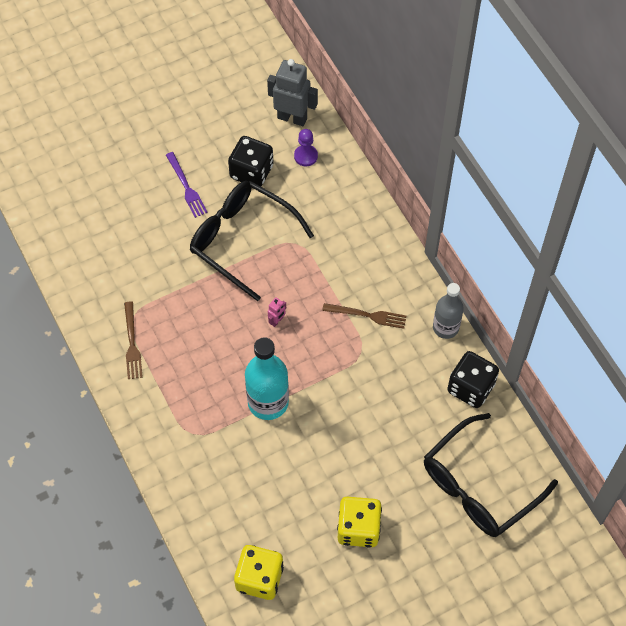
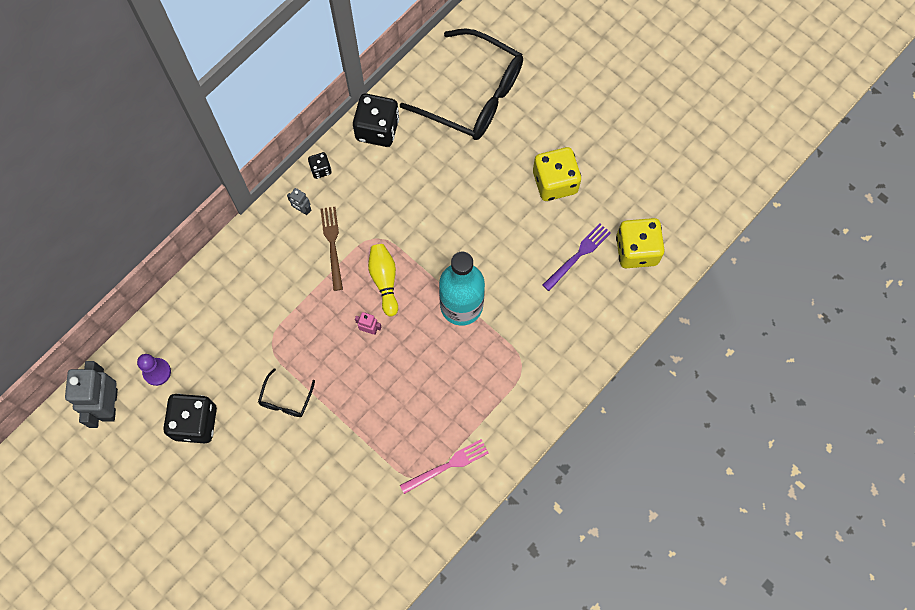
camera: 110 degrees left, 10 degrees up
(132, 343) = (447, 466): brown fork -> pink fork
(186, 187) = (237, 487): purple fork -> purple fork (578, 255)
(243, 241) = (286, 399): black glasses -> black glasses, size x0.42
(317, 347) = (384, 280): none -> yellow bowling pin
(411, 301) = (302, 210): none -> grey robot
(445, 327) = (320, 169): grey bottle -> black dice

